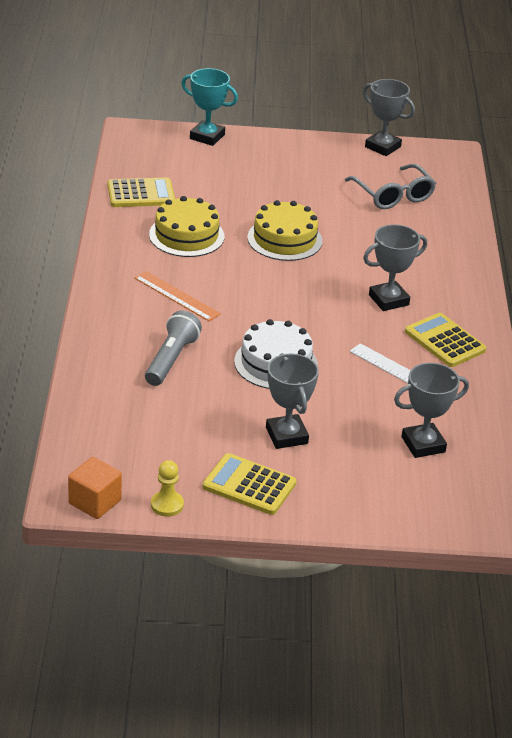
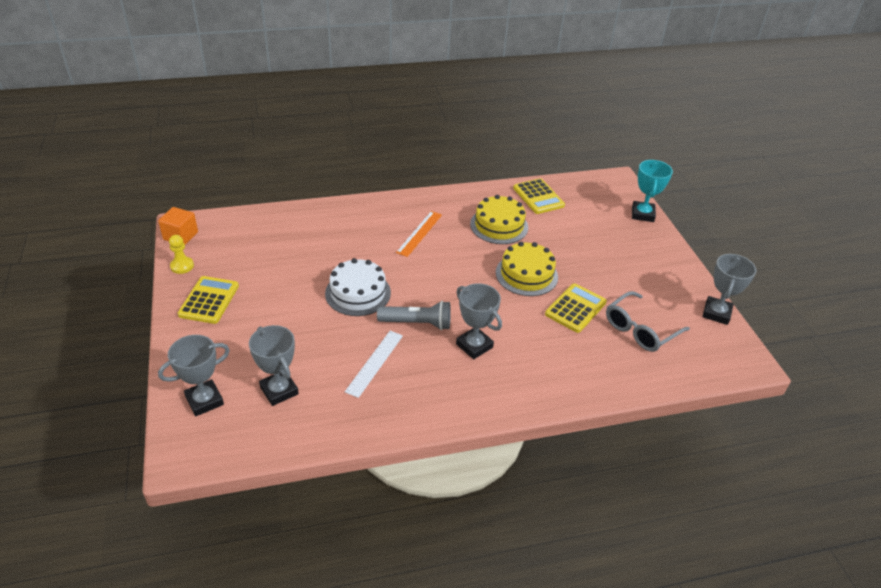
camera: 75 degrees right, 5 degrees up
(171, 359) = (342, 242): grey flashlight -> grey flashlight (417, 323)
(286, 436) = (270, 311): grey trophy -> grey trophy (204, 400)
(445, 341) = (430, 389): yellow calculator -> yellow calculator (575, 308)

